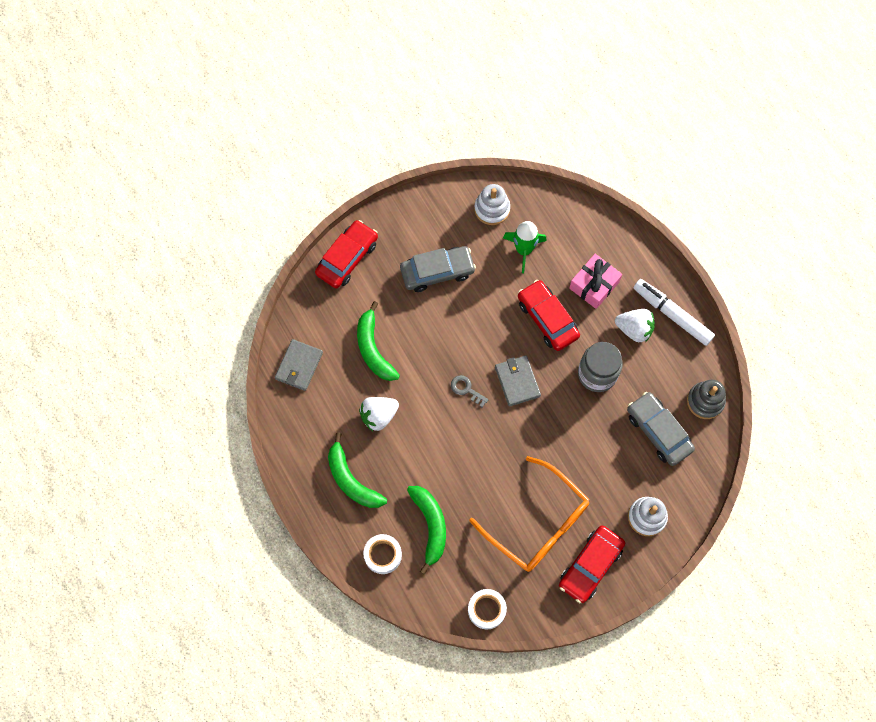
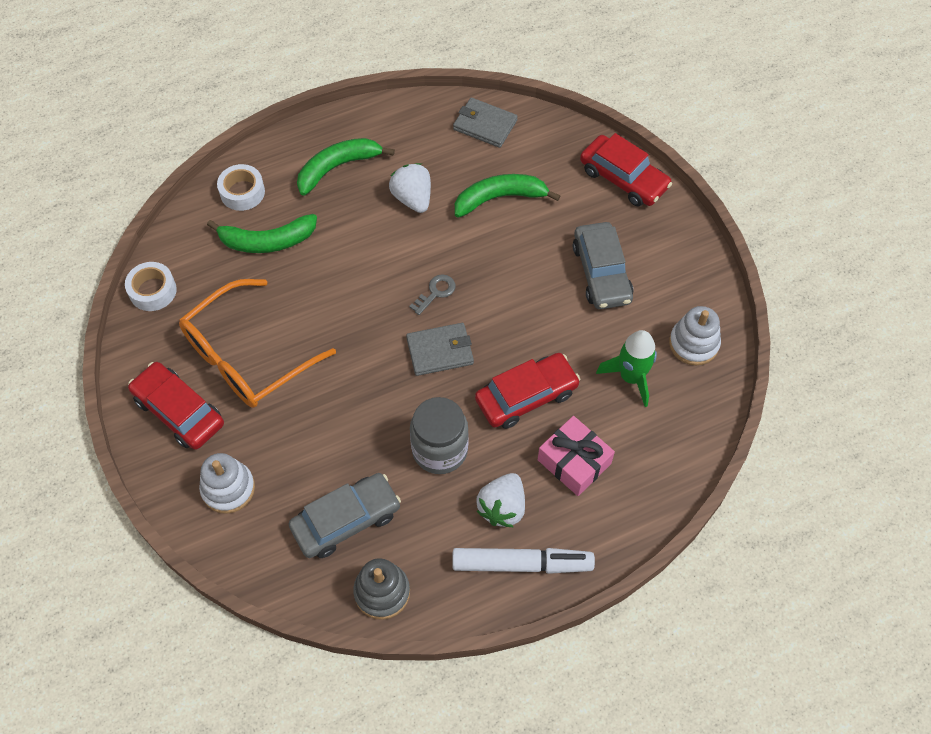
camera: 95 degrees right, 10 degrees down
(672, 314) = (522, 564): white marker -> white marker turned 45 degrees clockwise

